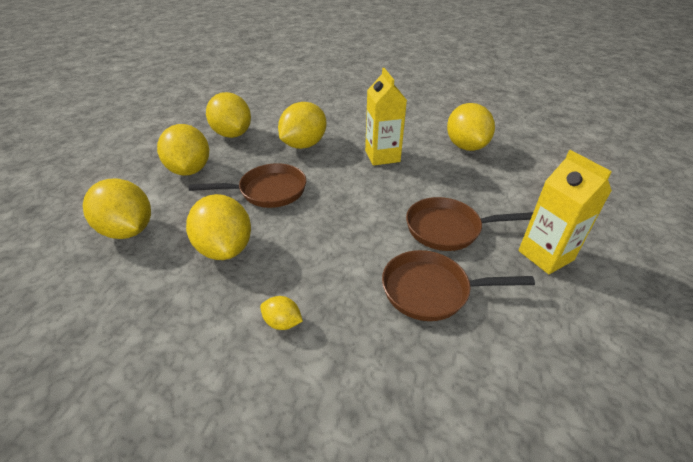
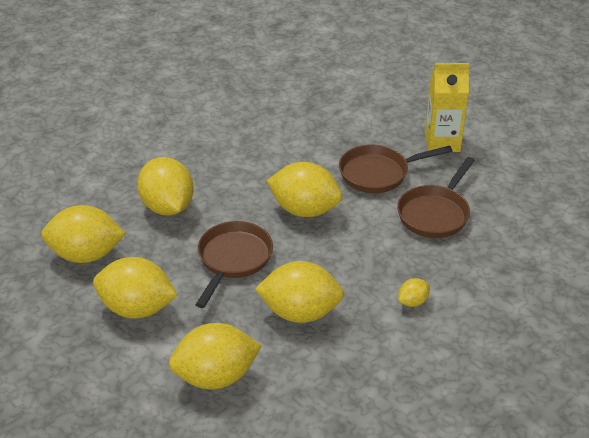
camera: 60 degrees left, 0 degrees up
(382, 156) = (242, 162): yellow carton -> none
(448, 229) = (378, 173): brown pan -> brown pan turned 45 degrees clockwise
(466, 146) = (275, 105): yellow lemon -> yellow lemon (304, 210)

